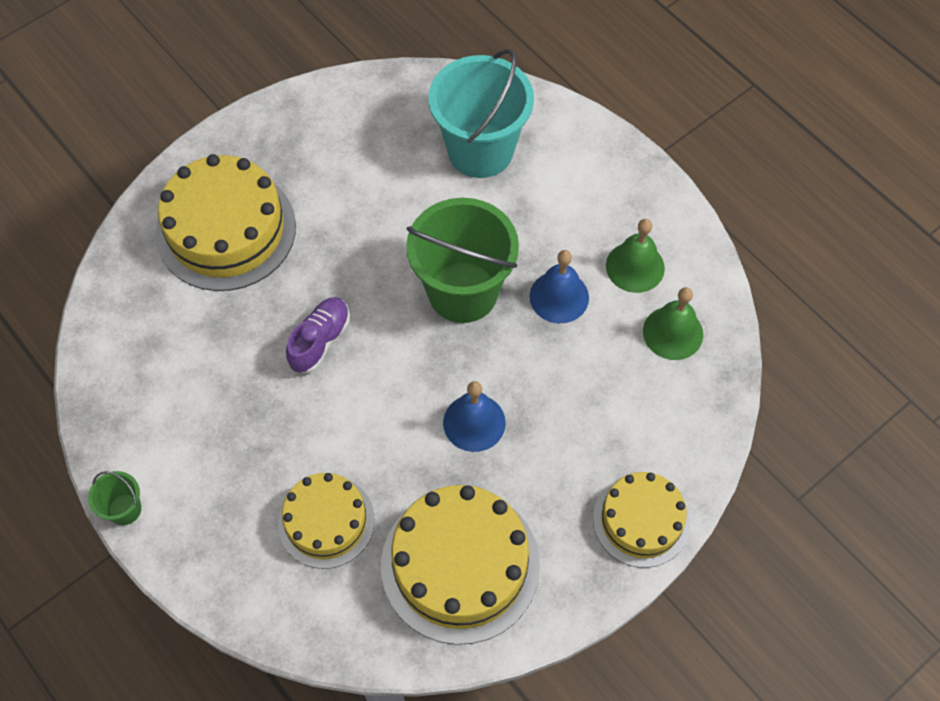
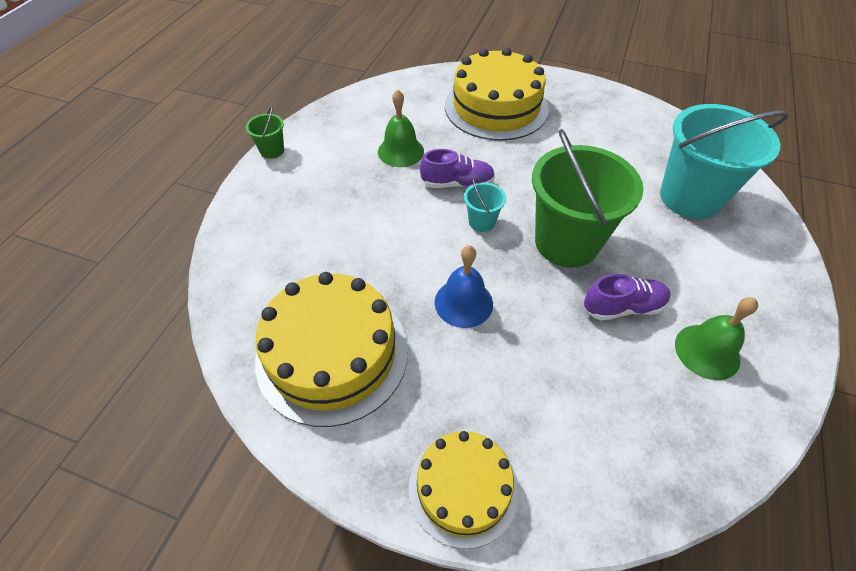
camera: 60 degrees right, 10 degrees down
(326, 521) = (321, 251): yellow cake -> none
(388, 349) = (482, 222): none -> turquoise bucket
(559, 297) = (623, 307): blue bell -> purple shoe
(673, 332) = (676, 418): green bell -> green bell (400, 151)

